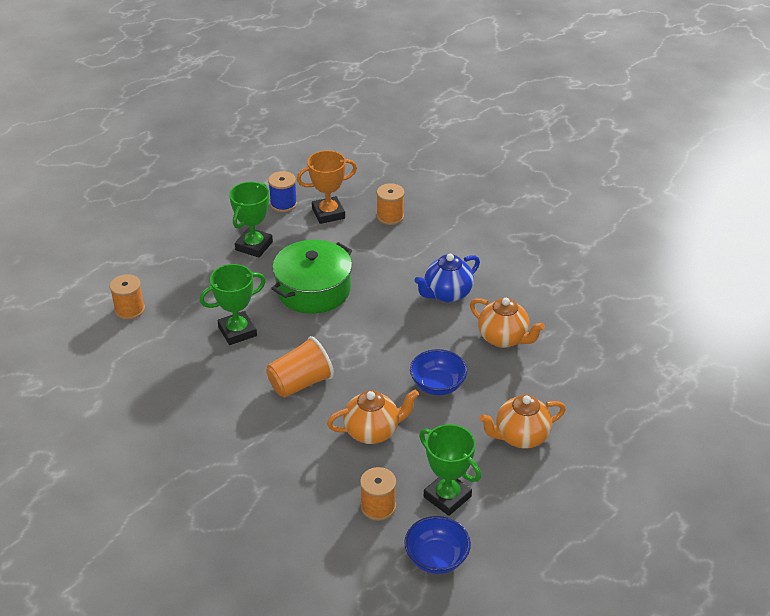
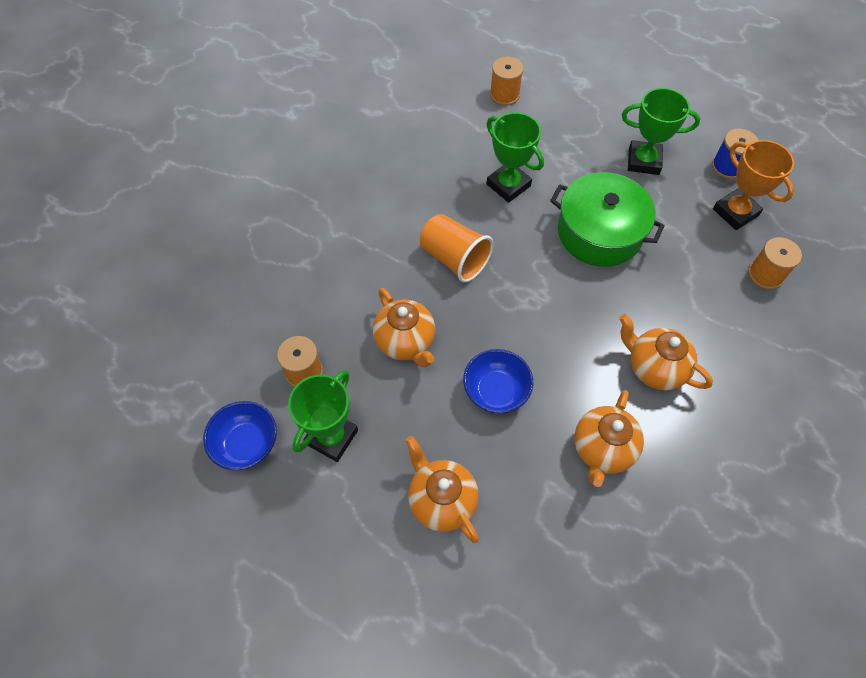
camera: 75 degrees right, 20 degrees up
(447, 294) = (654, 368): blue teapot -> orange teapot

